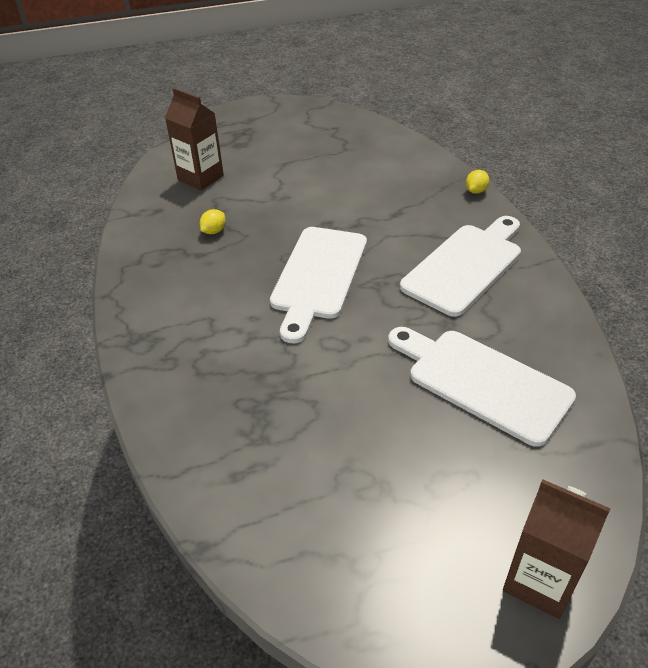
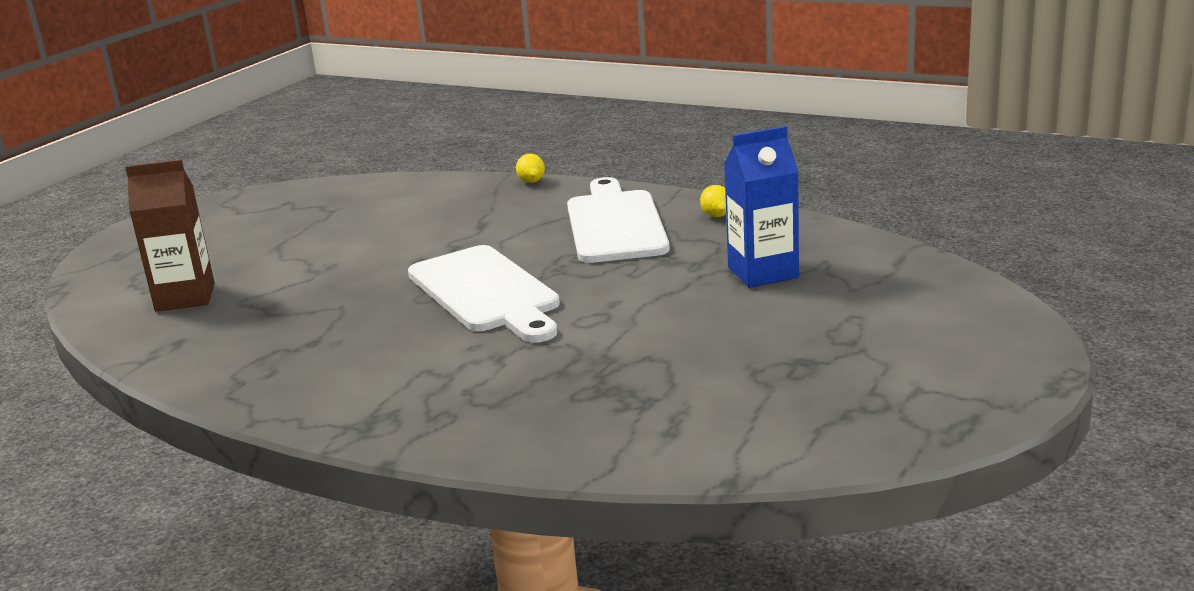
camera: 45 degrees left, 20 degrees down
(214, 231) = (294, 321): yellow lemon -> yellow lemon (716, 215)
(482, 382) = (763, 273): white cutting board -> blue carton
(539, 581) = (997, 334): brown carton -> none

